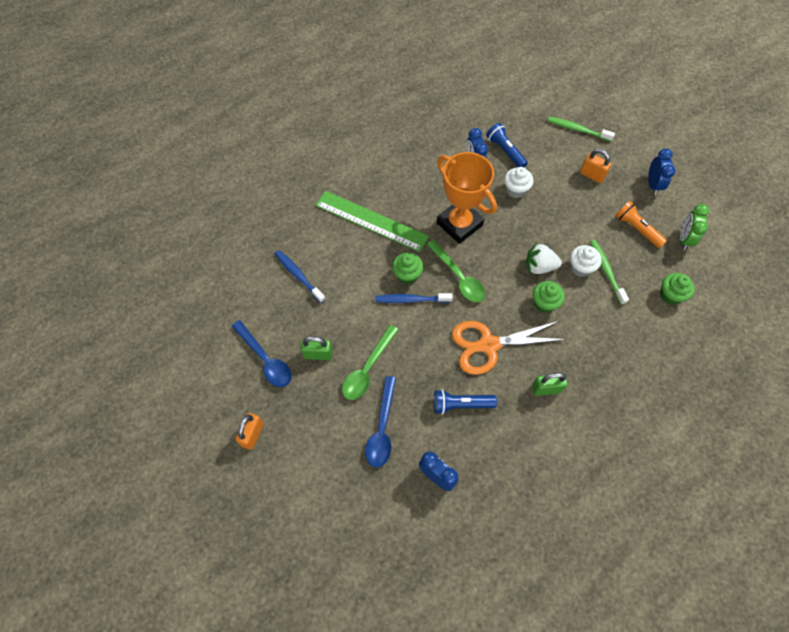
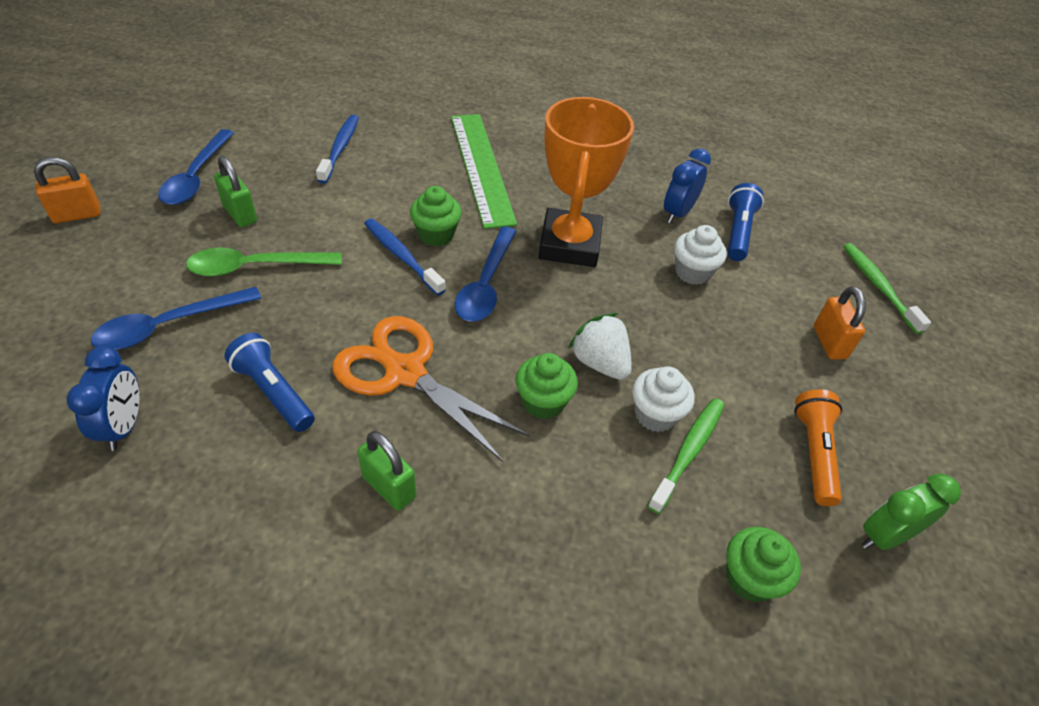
camera: 45 degrees right, 15 degrees down
(458, 277) = (486, 284): green spoon -> blue spoon
(653, 184) = (921, 430): blue clock -> none

